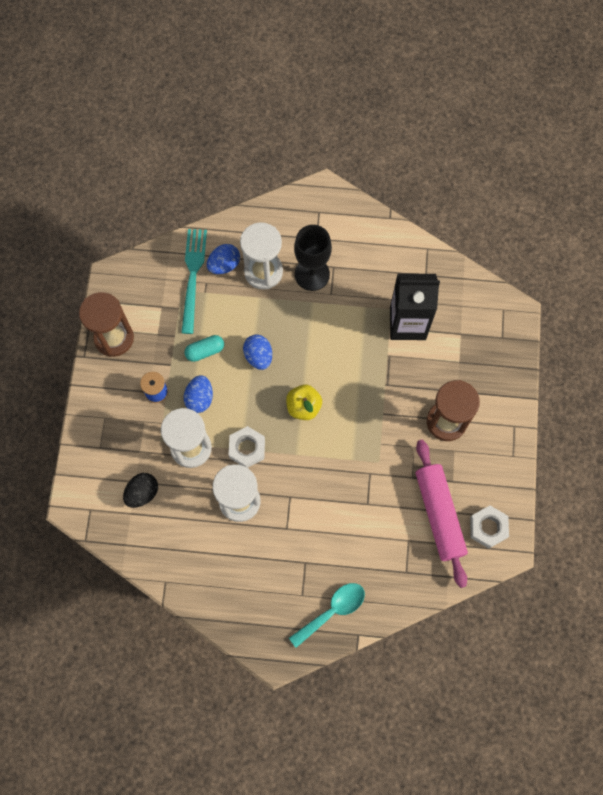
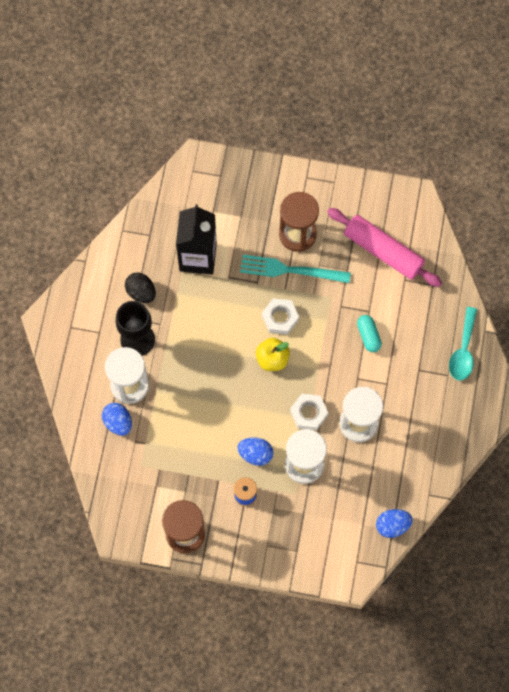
camera: 85 degrees left, 0 degrees up
(142, 493) = (344, 512): black egg -> black egg (141, 292)
(193, 276) = (127, 453): turquoise fork -> turquoise fork (290, 270)
(205, 351) = (207, 446): turquoise capsule -> turquoise capsule (368, 336)
(258, 356) = (218, 396): blue egg -> blue egg (392, 525)
(332, 611) = (463, 350): turquoise spoon -> turquoise spoon turned 135 degrees counterclockwise
(439, 514) = (383, 251): pink rolling pin -> pink rolling pin turned 45 degrees clockwise
(488, 528) = (397, 212): white nut -> white nut (280, 318)

